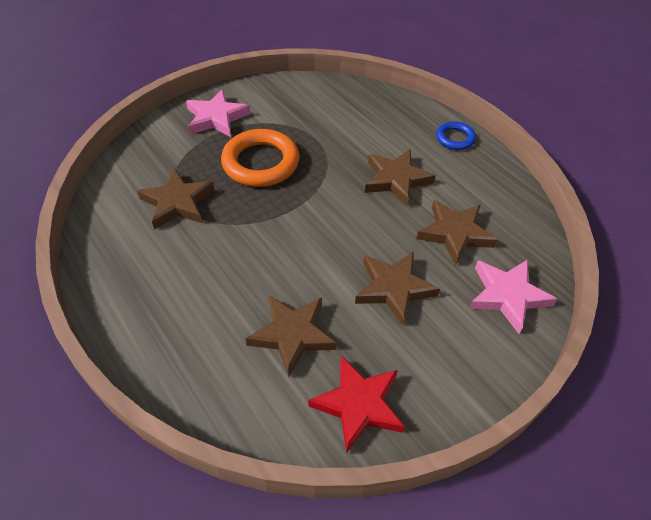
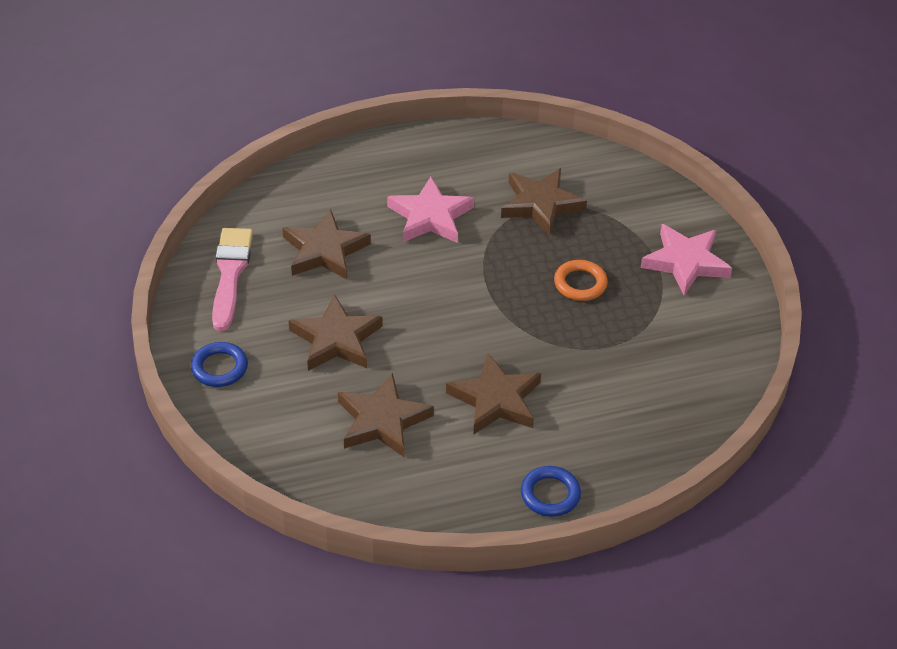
camera: 110 degrees right, 5 degrees down
(261, 163) = (580, 283): orange ring -> orange ring, size x0.53
(358, 404) = (230, 274): red star -> pink brush
(474, 362) = (219, 368): none -> blue ring
(507, 295) = (275, 429): pink star -> pink star (430, 216)

